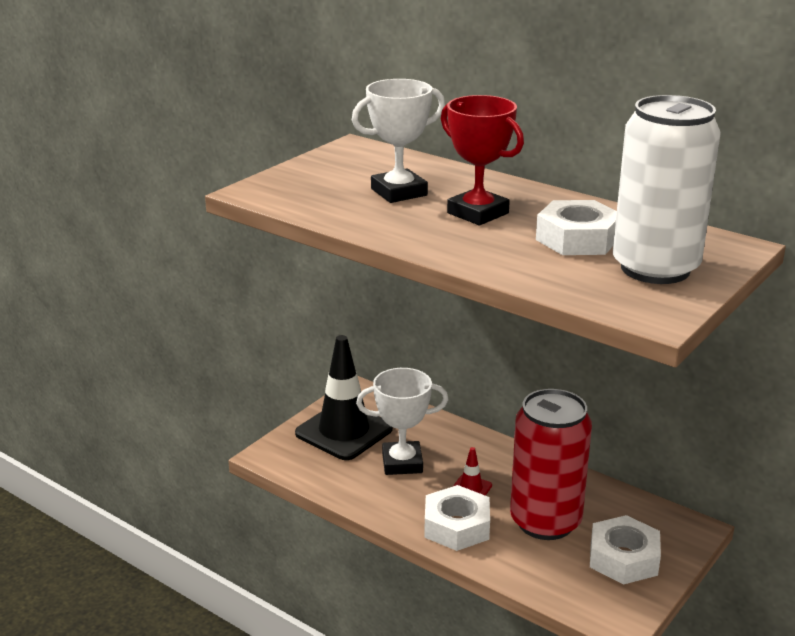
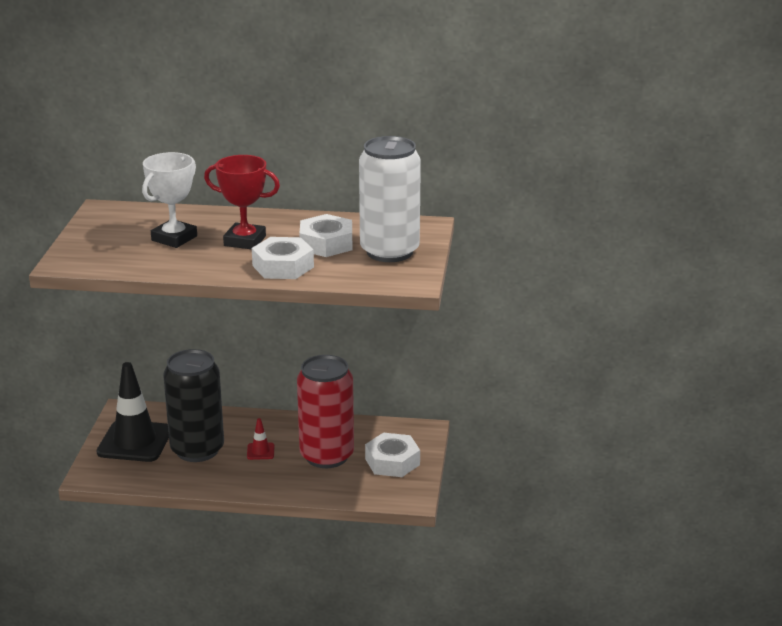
camera: 30 degrees left, 0 degrees up
(402, 463) = (197, 450): white trophy -> black can
(457, 526) = (268, 478): white nut -> white nut (283, 266)

